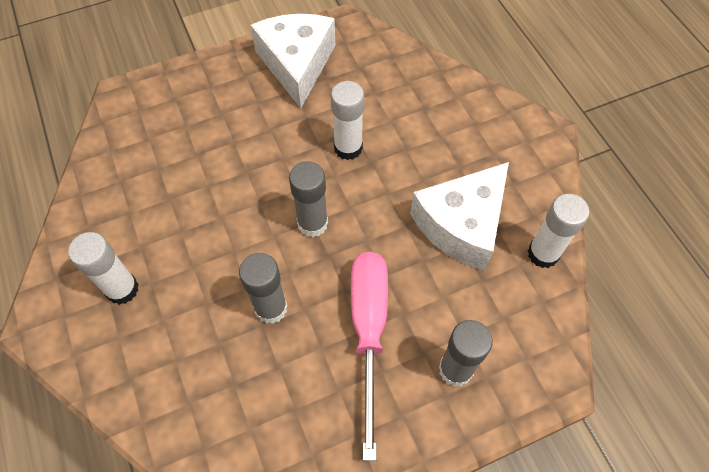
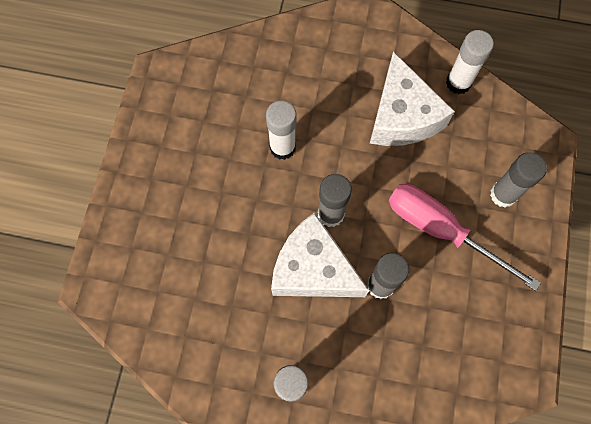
camera: 55 degrees left, 10 degrees up
(297, 65) = (172, 133): white cheese -> white cheese (313, 269)

